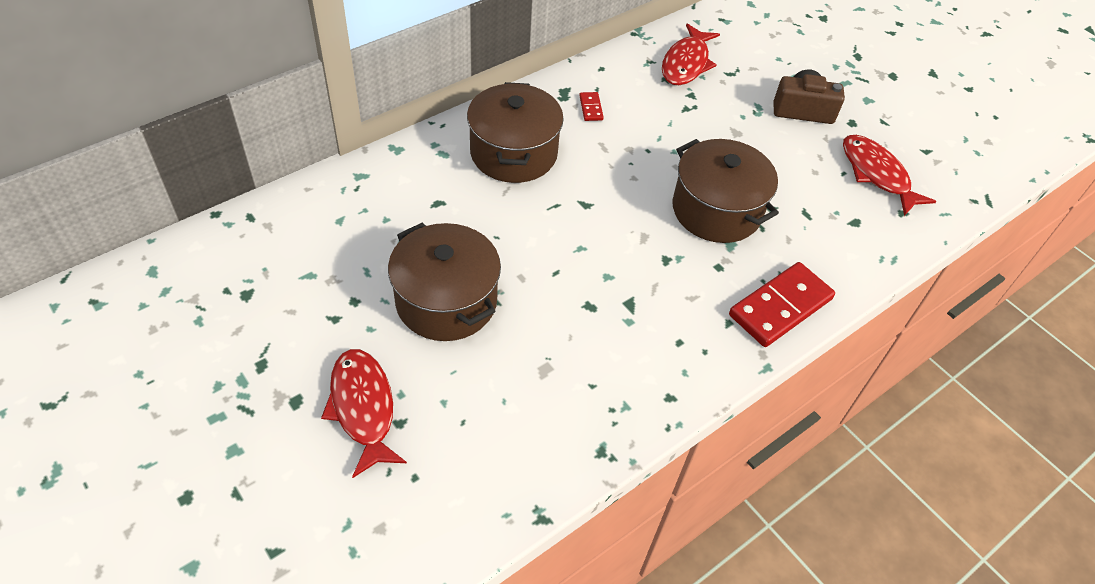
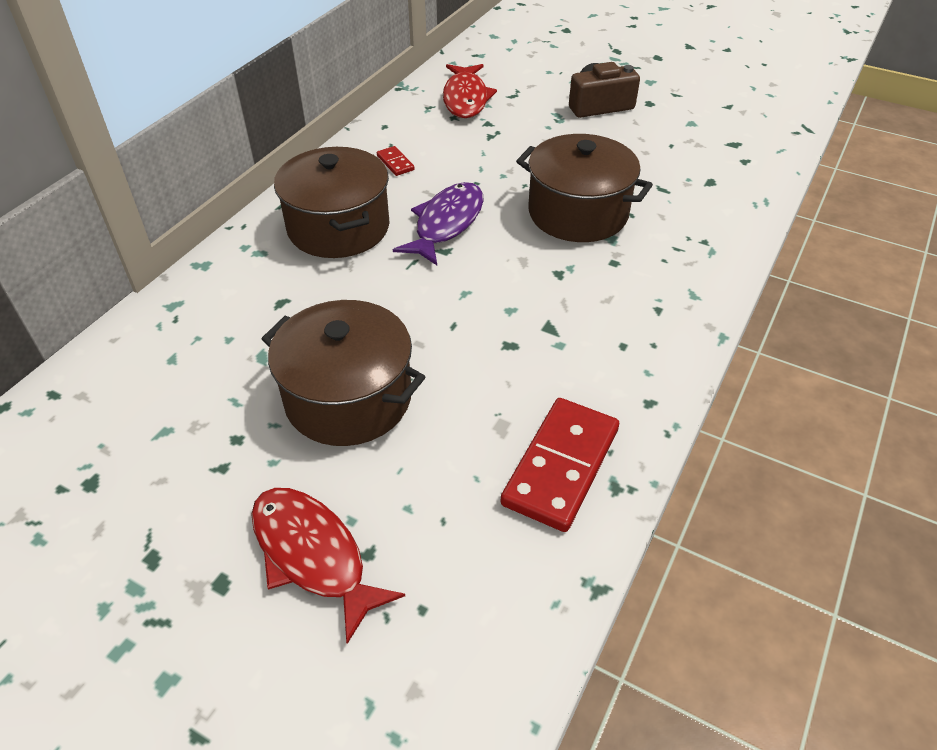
camera: 20 degrees left, 5 degrees down
(600, 180) = (446, 224): none -> purple fish
(780, 307) = (696, 277): red domino -> red domino (560, 466)
(877, 174) = (700, 137): red fish -> none

